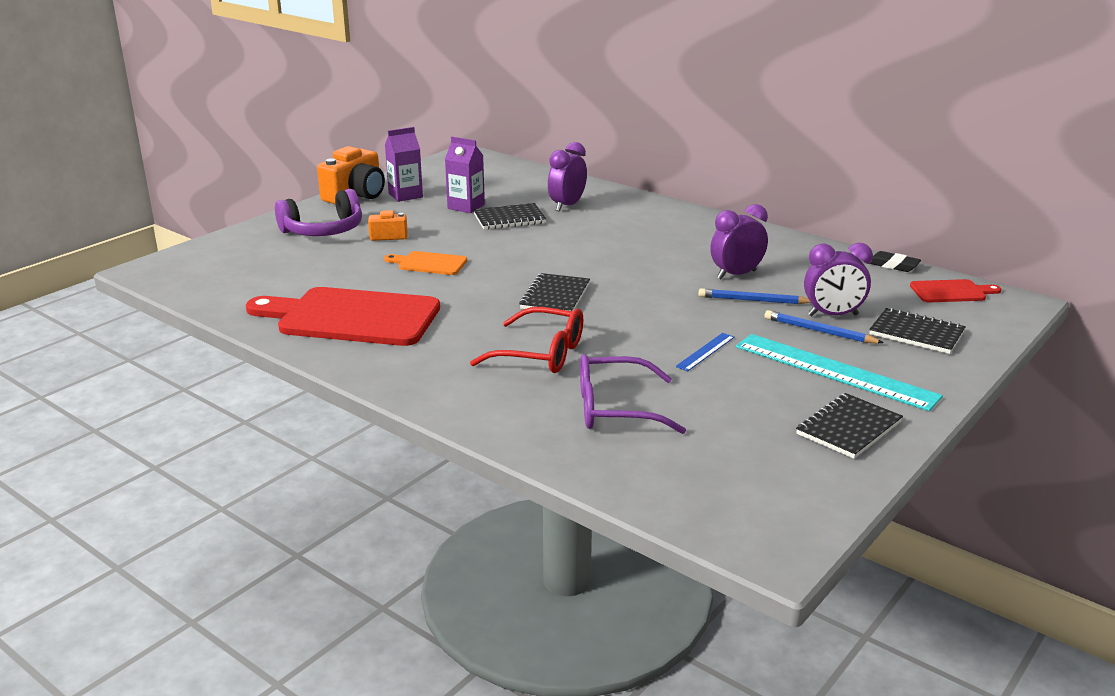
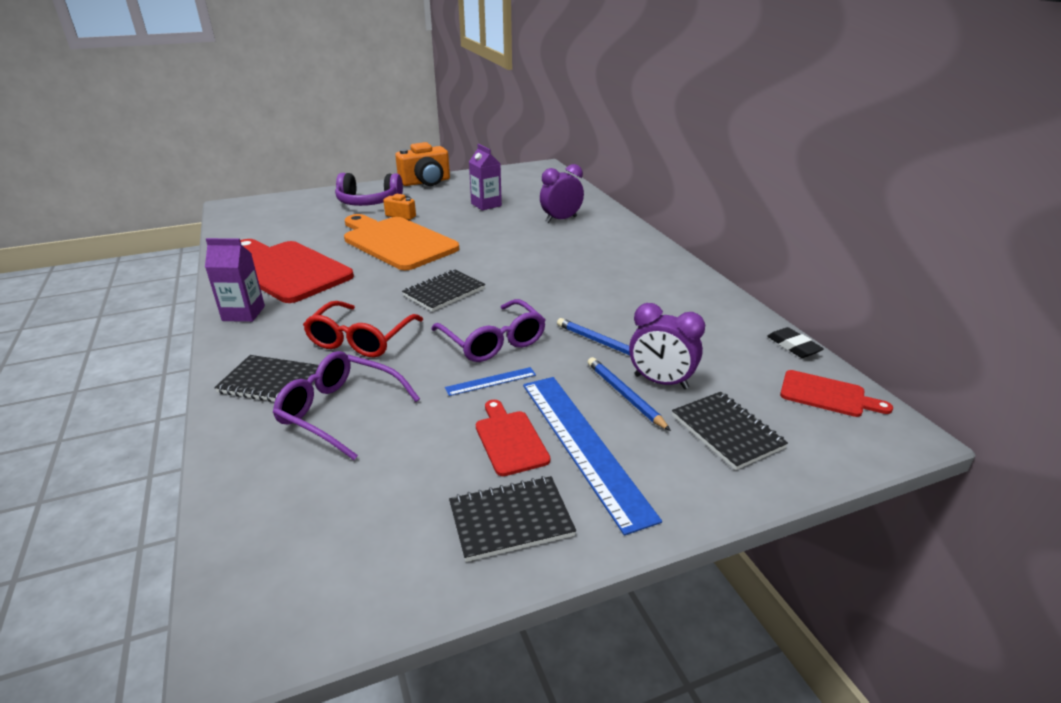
camera: 30 degrees right, 5 degrees up
(405, 195) = (458, 188): purple carton -> purple carton (243, 313)
(429, 264) = (397, 242): orange cutting board -> orange cutting board, size x2.11
(509, 219) = (503, 220): black notebook -> black notebook (271, 382)
(541, 354) = (361, 339): red glasses -> red glasses turned 60 degrees clockwise
(662, 323) = (493, 341): none -> purple glasses
(736, 275) = (620, 314): purple clock -> none
(778, 384) = (510, 440): none -> red cutting board
(835, 371) = (584, 445): turquoise ruler -> blue ruler

